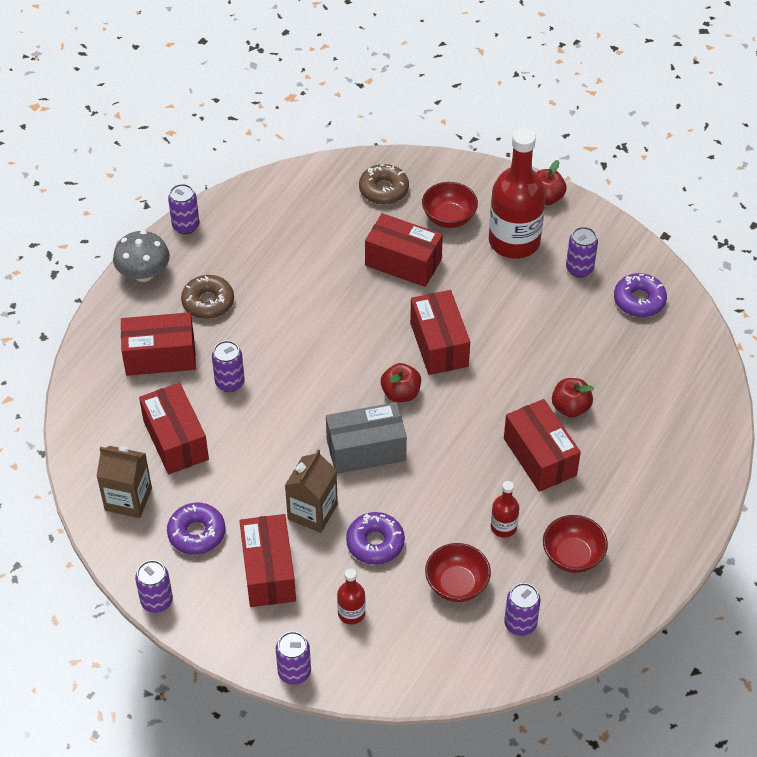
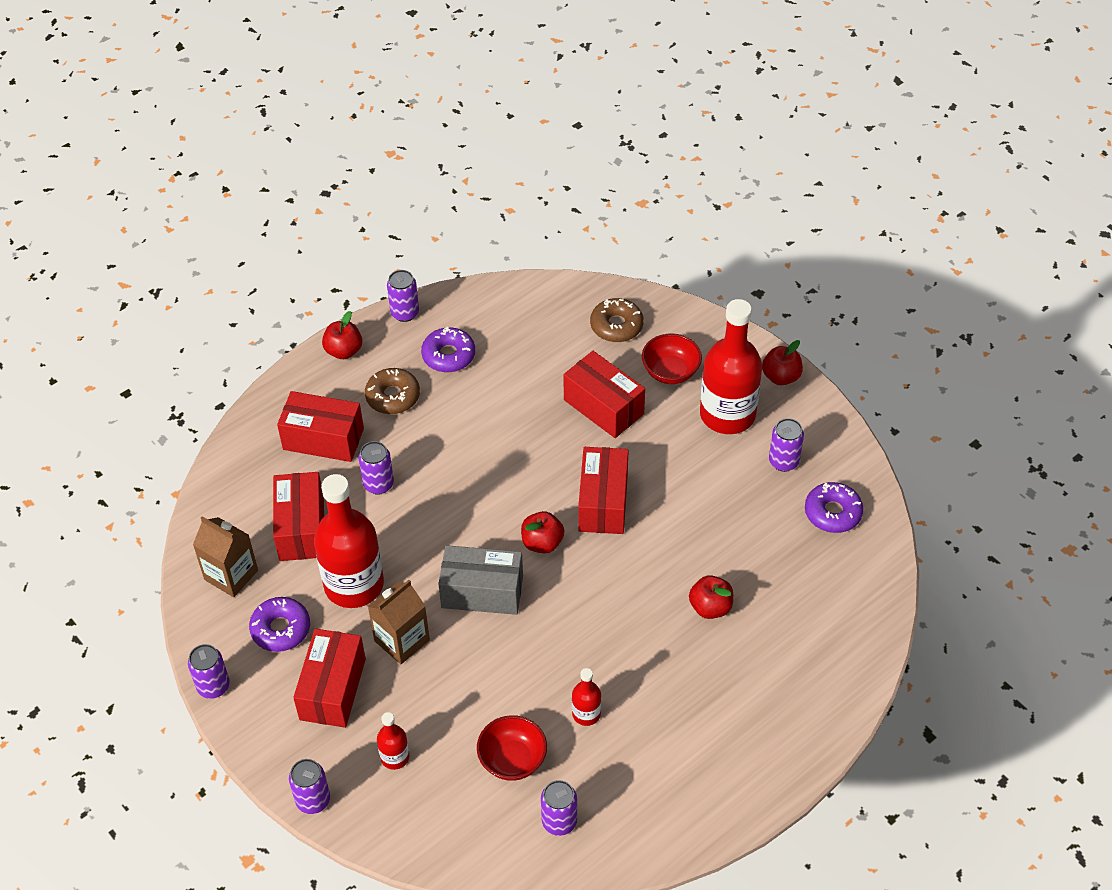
camera: 20 degrees right, 0 degrees up
(144, 273) = (344, 351): grey mushroom -> red apple
(247, 476) = (354, 585): none -> red bottle
(375, 543) = (449, 691): purple donut -> purple donut (448, 355)
(539, 457) = (655, 650): red box -> none
(572, 556) = (644, 766): red bowl -> none

